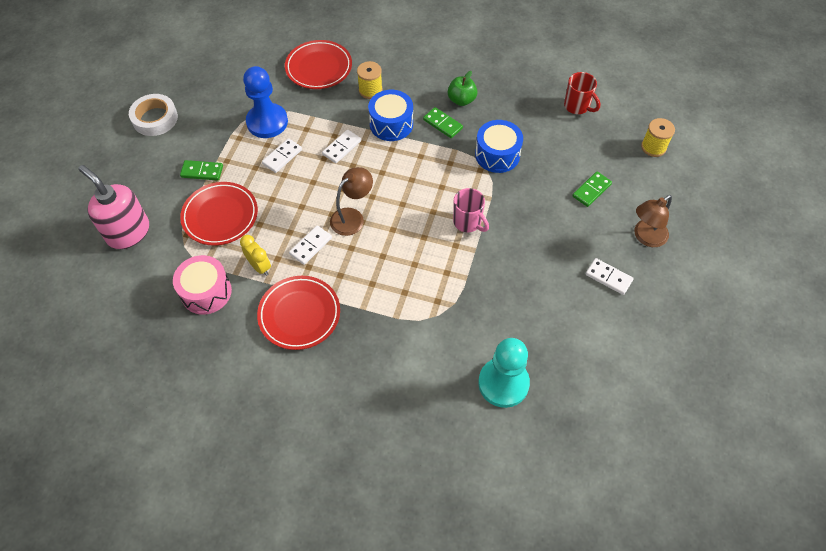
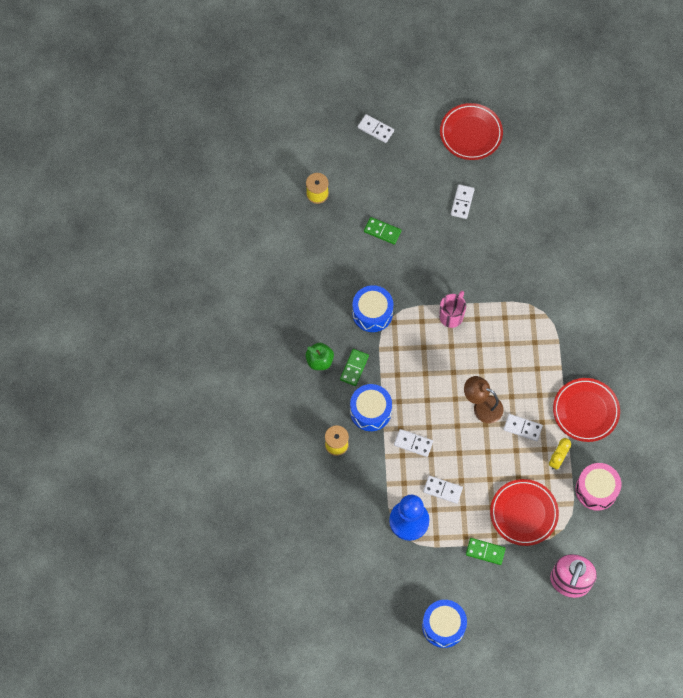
camera: 110 degrees left, 10 degrees up
(155, 118) = (443, 626): white tape -> blue drum
(202, 171) = (485, 552): green domino -> green domino turned 60 degrees counterclockwise
(319, 68) = (325, 502): red plate -> red plate (471, 133)
(503, 383) = (579, 252): turquoise pawn -> none
(577, 106) = (291, 262): red mug -> none
(646, 237) = (414, 183): brown lamp -> none
(727, 221) = (375, 129): none -> white domino

